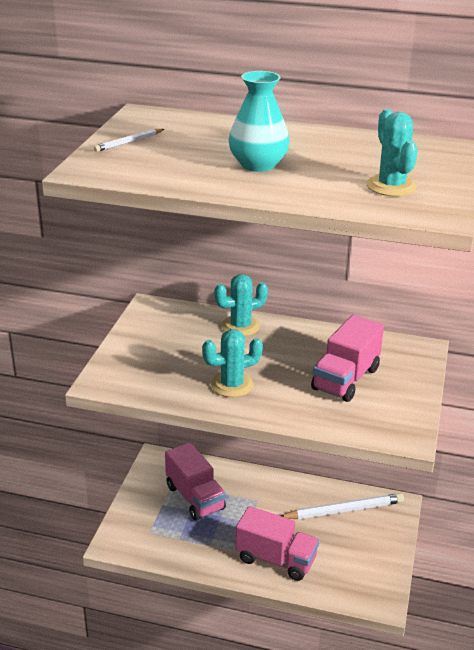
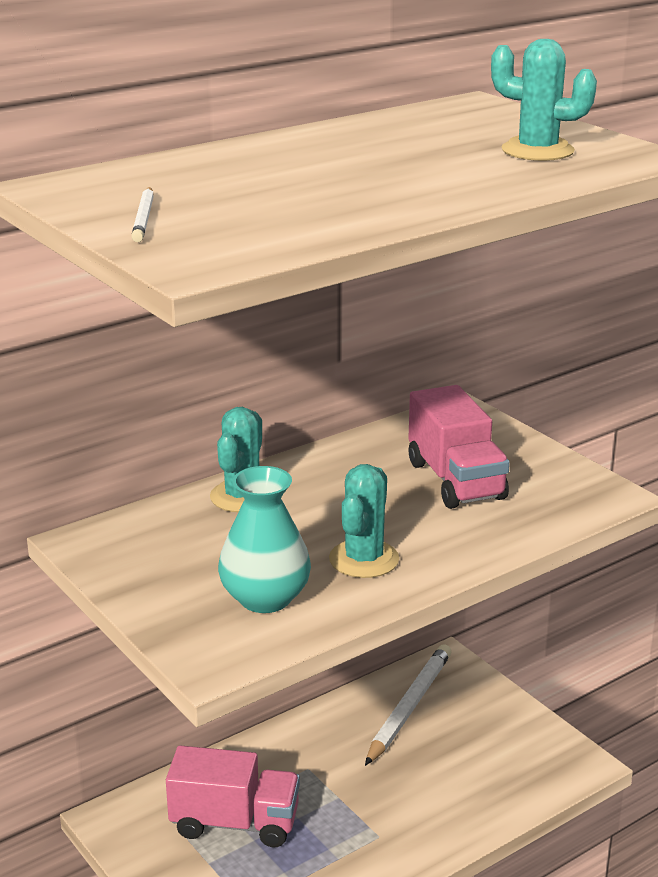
camera: 50 degrees left, 5 degrees down
(258, 165) = (363, 182): turquoise vase -> turquoise vase (265, 598)
(276, 559) = (427, 811): pink truck -> none

